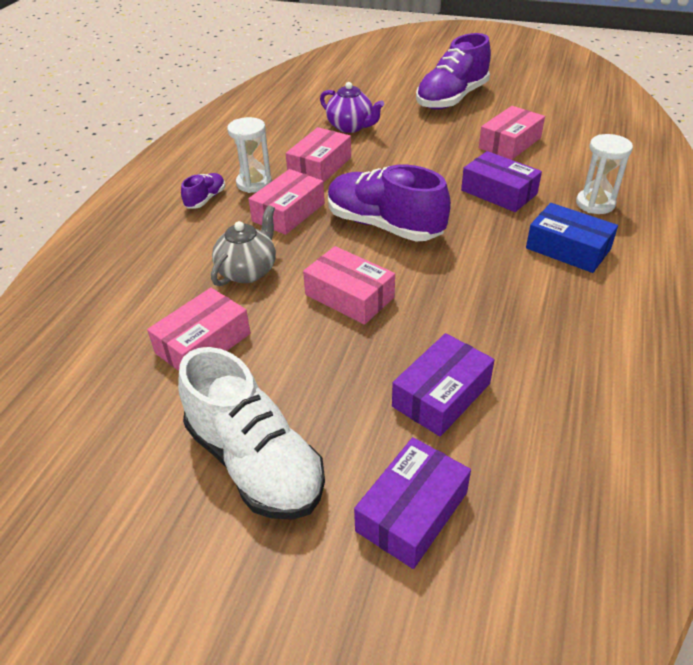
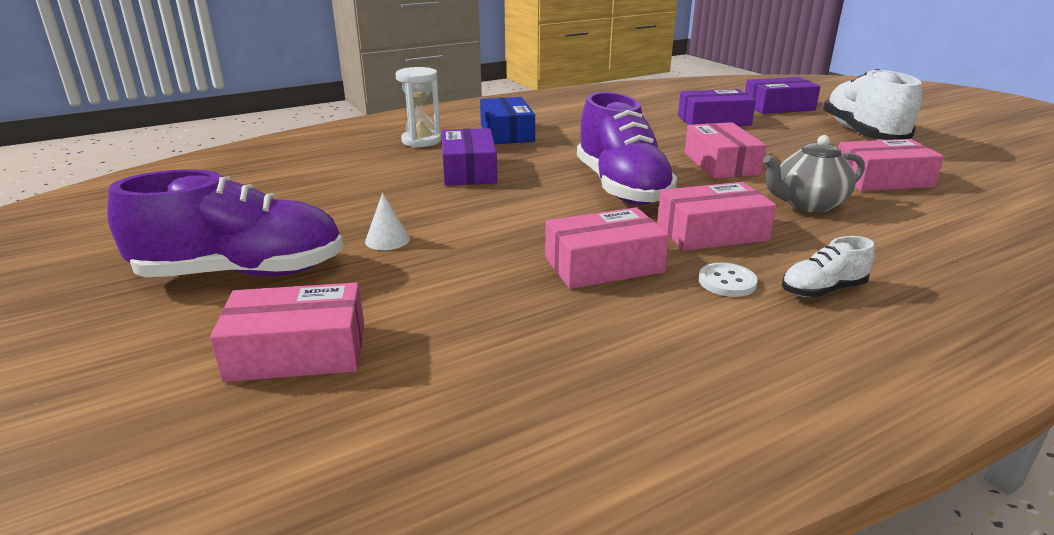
camera: 140 degrees left, 15 degrees down
(205, 199) = (822, 290): purple shoe -> white shoe
(254, 183) = (727, 282): white hourglass -> white button
(351, 127) = (464, 301): purple teapot -> none
(434, 133) = (387, 240): none -> white cone
(510, 143) = (349, 196): pink box -> pink box (297, 351)

